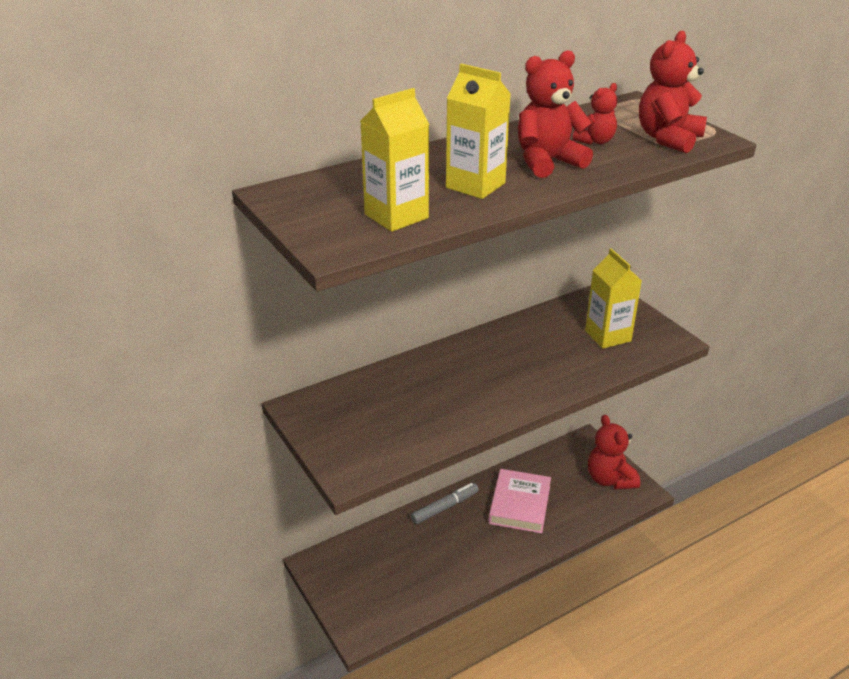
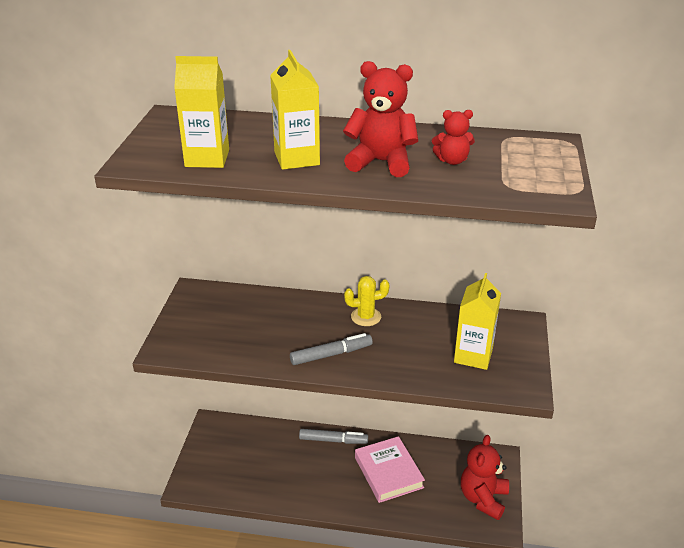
camera: 40 degrees right, 0 degrees up
(487, 348) = (366, 317): none -> yellow cactus
(504, 394) = (331, 354): none -> grey marker
(520, 504) = (388, 472): pink book -> pink book turned 75 degrees counterclockwise
(668, 139) = (518, 181): red teddy bear -> none

